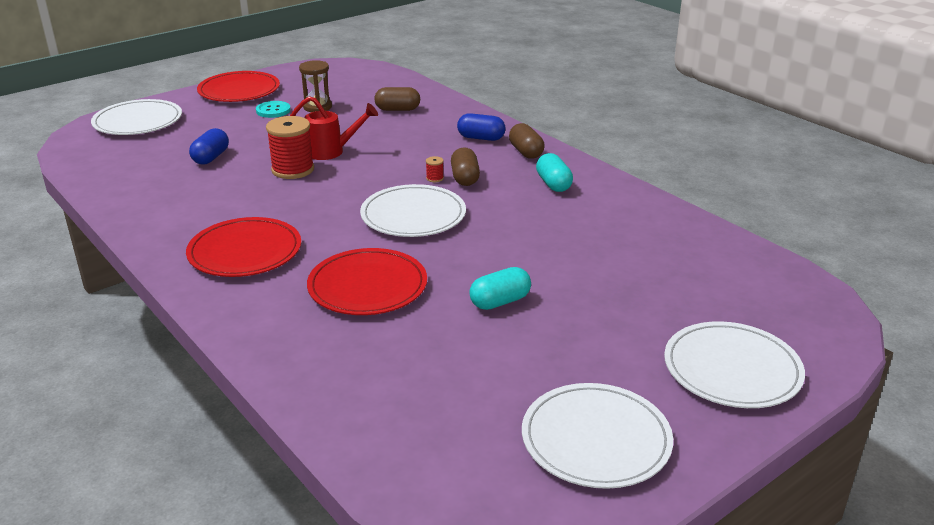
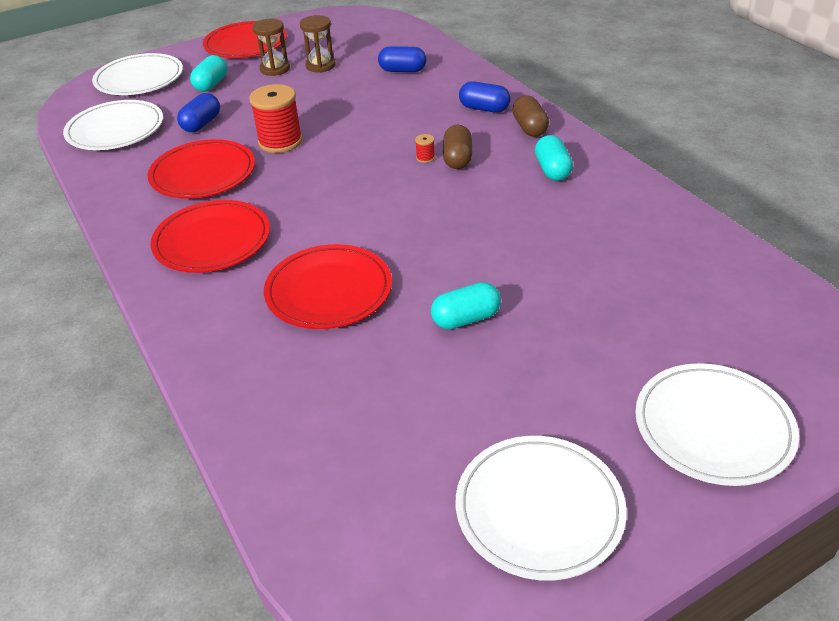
camera: 10 degrees right, 10 degrees up
(212, 124) = (211, 84): none -> turquoise capsule
(222, 198) = (203, 173): none -> red plate
(273, 110) = (275, 69): turquoise button -> brown hourglass
(331, 151) = (323, 120): red watering can -> none
(397, 109) = (402, 70): brown capsule -> blue capsule
(413, 215) = (394, 203): white plate -> white plate (115, 129)

